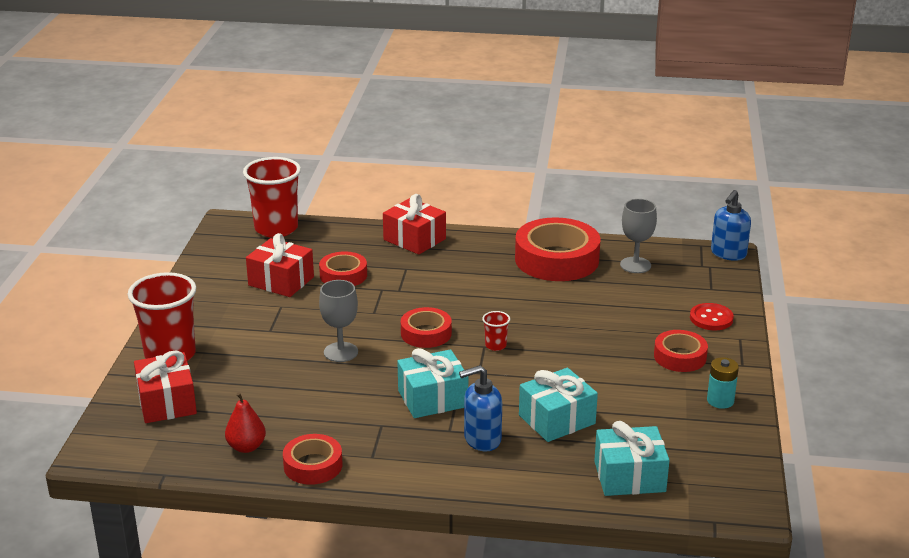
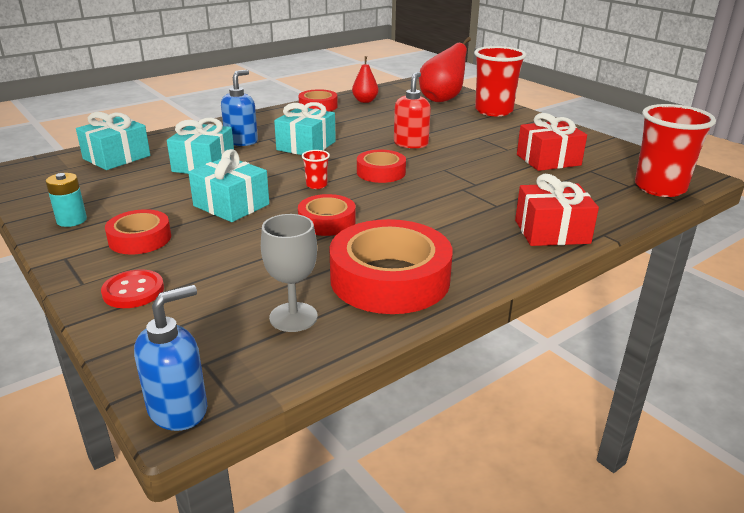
camera: 135 degrees right, 0 degrees up
(167, 402) = (442, 99): red gift -> red pear
(341, 352) = (411, 144): grey goblet -> red soap dispenser
(343, 275) = (523, 180): red tape -> red tape (327, 222)
(585, 357) = (231, 205): none -> turquoise gift
(728, 254) = (178, 409): blue soap dispenser -> blue soap dispenser turned 60 degrees clockwise

